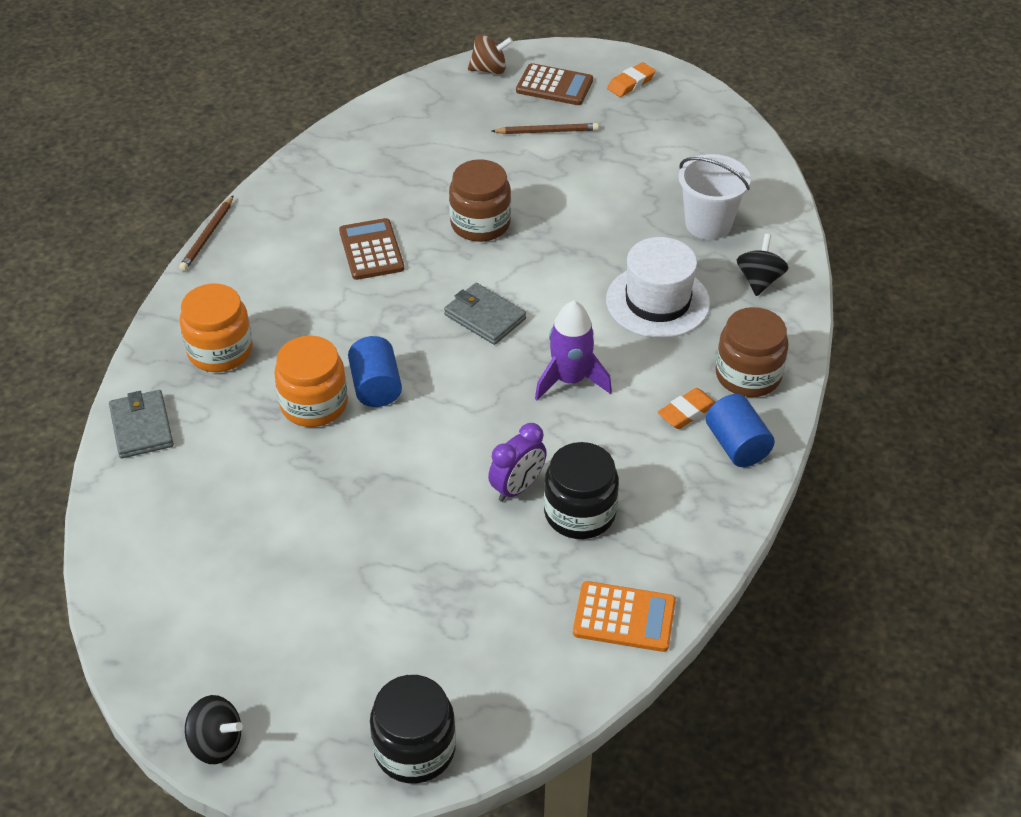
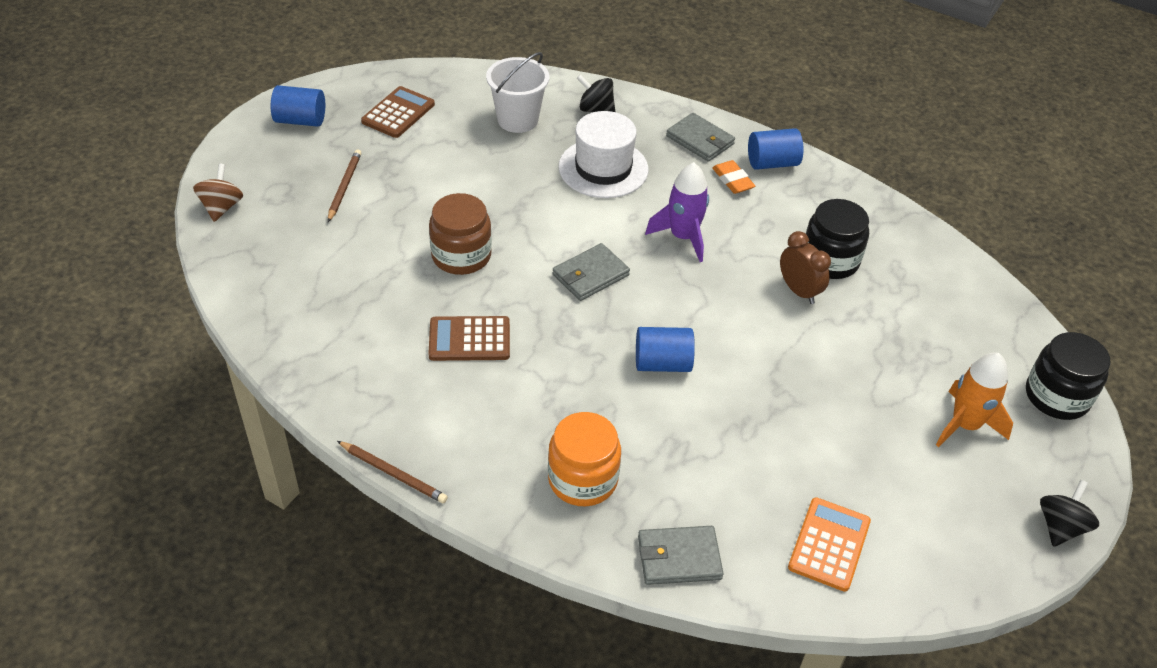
camera: 80 degrees left, 0 degrees up
(314, 404) = (675, 412): orange jar -> none
(348, 651) = (965, 425): none -> orange rocket
(517, 487) = (799, 291): purple clock -> brown clock
(554, 86) = (275, 168): brown calculator -> brown calculator (398, 113)
(624, 617) = (933, 257): orange calculator -> orange calculator (829, 544)
(631, 83) = (300, 120): orange eraser -> blue cylinder
(748, 375) = (700, 140): brown jar -> grey wallet

